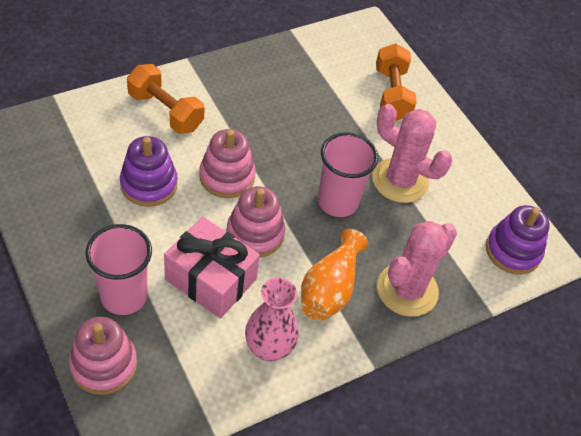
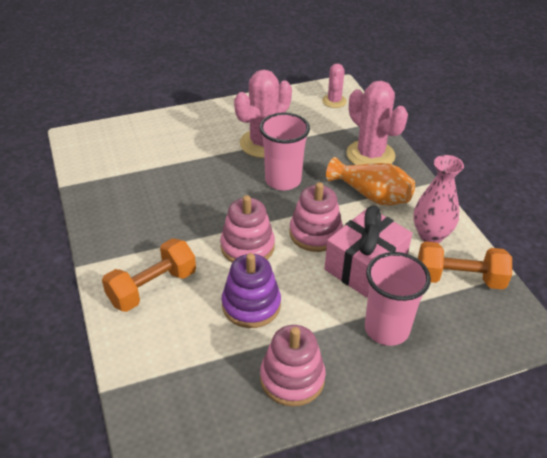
camera: 75 degrees left, 10 degrees down
(104, 365) = (462, 345): pink stacking toy -> pink stacking toy (292, 378)
(392, 94) = (166, 134): orange dumbbell -> orange dumbbell (459, 279)
(513, 251) = (334, 101): purple stacking toy -> pink cactus

